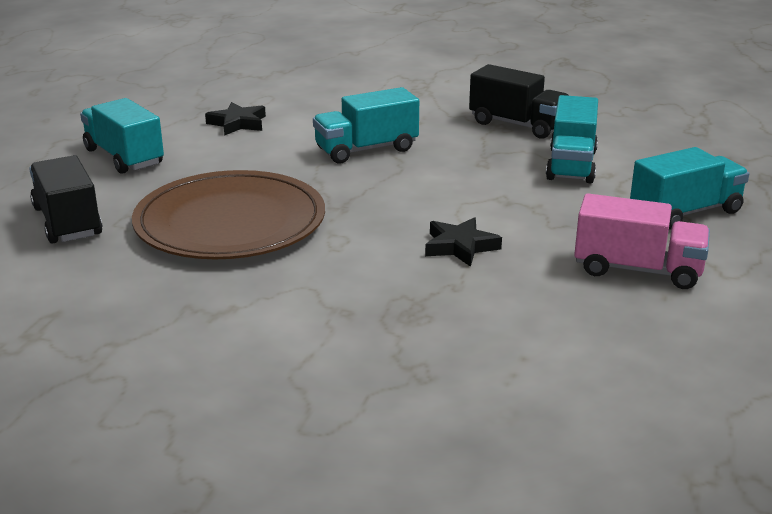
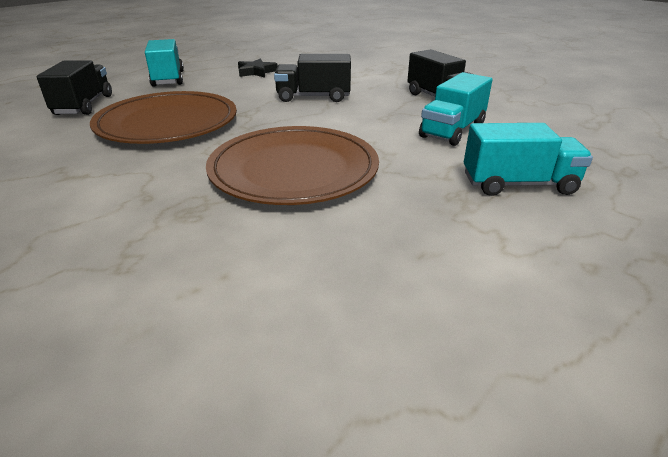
camera: 25 degrees right, 5 degrees up
(366, 150) = (313, 97): turquoise truck -> black truck
(460, 246) = (294, 170): black star -> brown plate
(637, 270) = (421, 223): pink truck -> none

